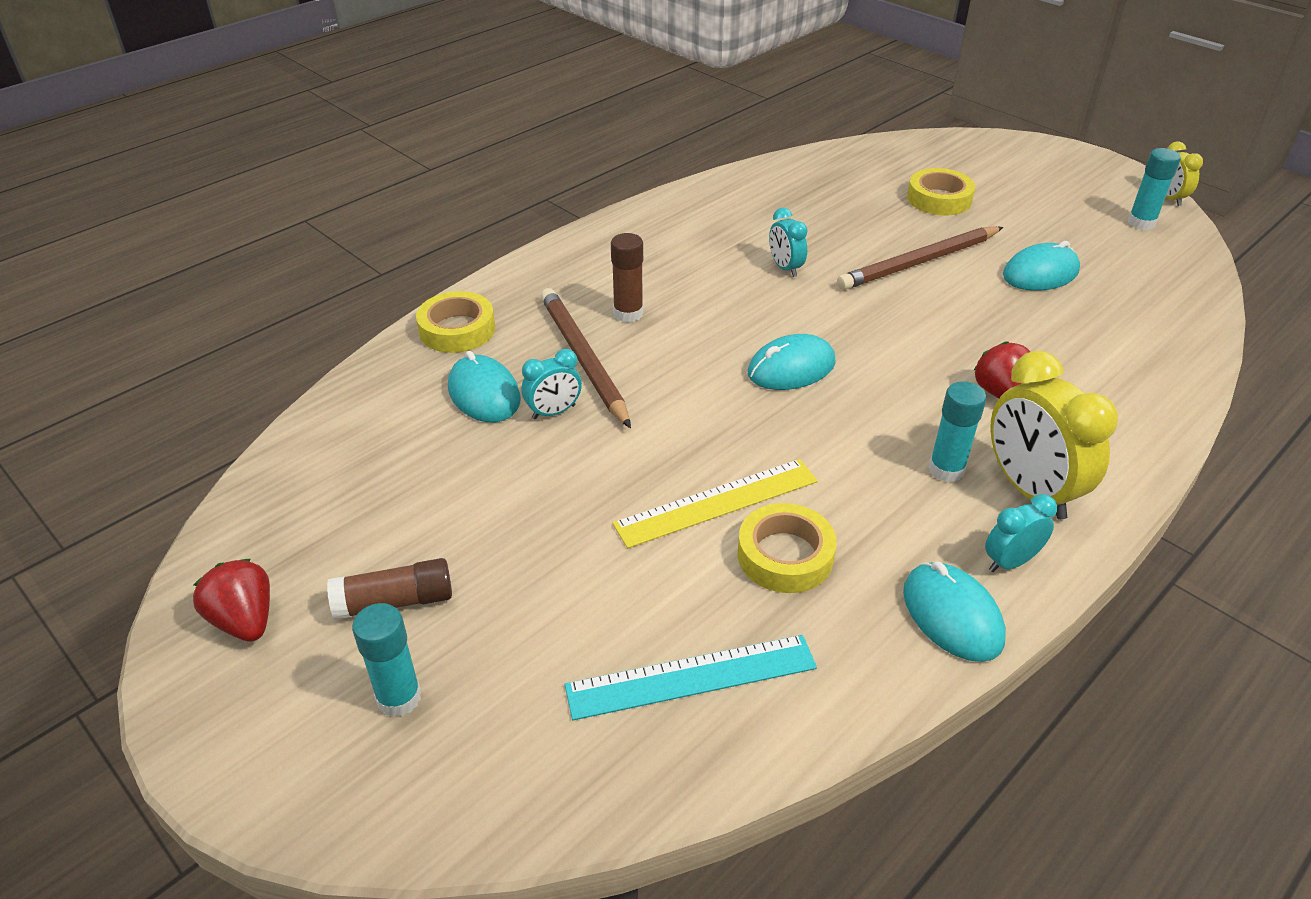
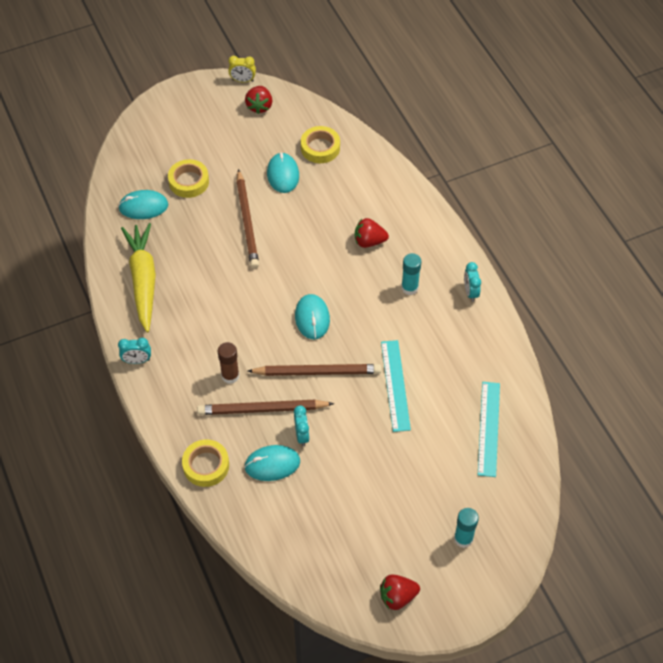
camera: 70 degrees left, 15 degrees up
(395, 602) = (408, 532): brown glue stick -> none
(687, 399) = (317, 372): none -> brown pencil
(717, 503) = (395, 385): yellow ruler -> turquoise ruler
(742, 204) = (143, 280): none -> yellow carrot
(785, 268) = (222, 285): turquoise clock -> turquoise clock (137, 361)
(785, 555) = (437, 371): yellow tape -> yellow tape (320, 148)
(952, 615) = (490, 326): turquoise mouse -> turquoise mouse (143, 206)
(1029, 490) = (434, 264): yellow clock -> none
(1141, 223) = (259, 106): turquoise glue stick -> red strawberry

